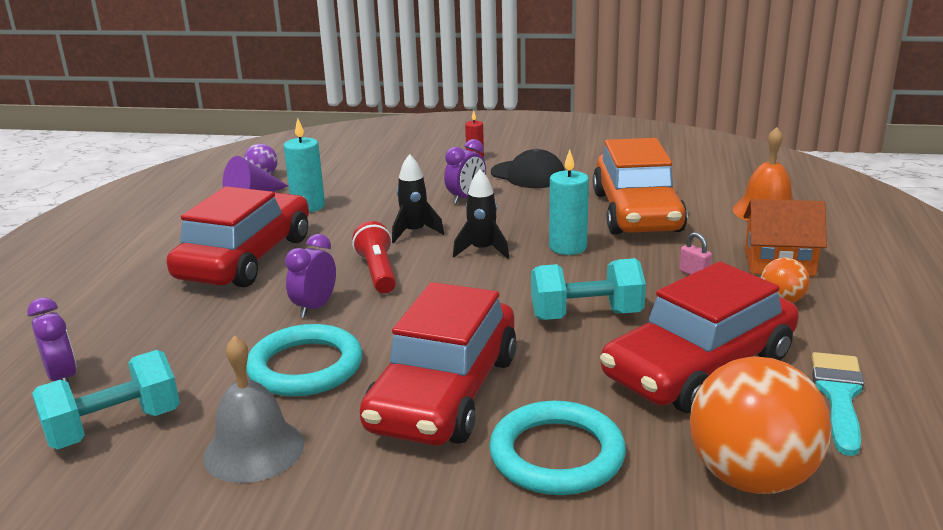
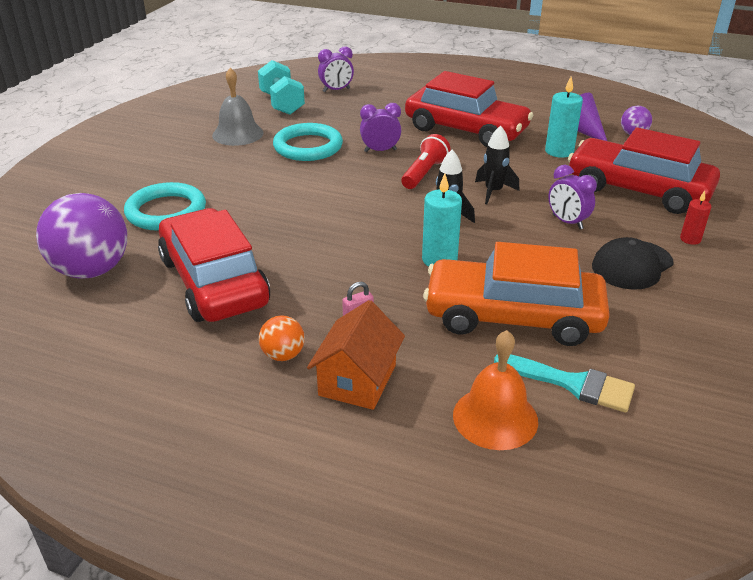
camera: 100 degrees right, 10 degrees up
(315, 307) = (380, 150): purple clock -> purple clock turned 45 degrees counterclockwise
(378, 272) = (424, 173): red flashlight -> red flashlight turned 60 degrees counterclockwise
(444, 392) = (252, 185): red car -> red car (638, 189)
(586, 316) = (314, 248): turquoise dumbbell -> none
(751, 477) = (91, 270): orange ball -> purple ball
(839, 396) = (134, 334): turquoise brush -> turquoise brush (572, 384)

